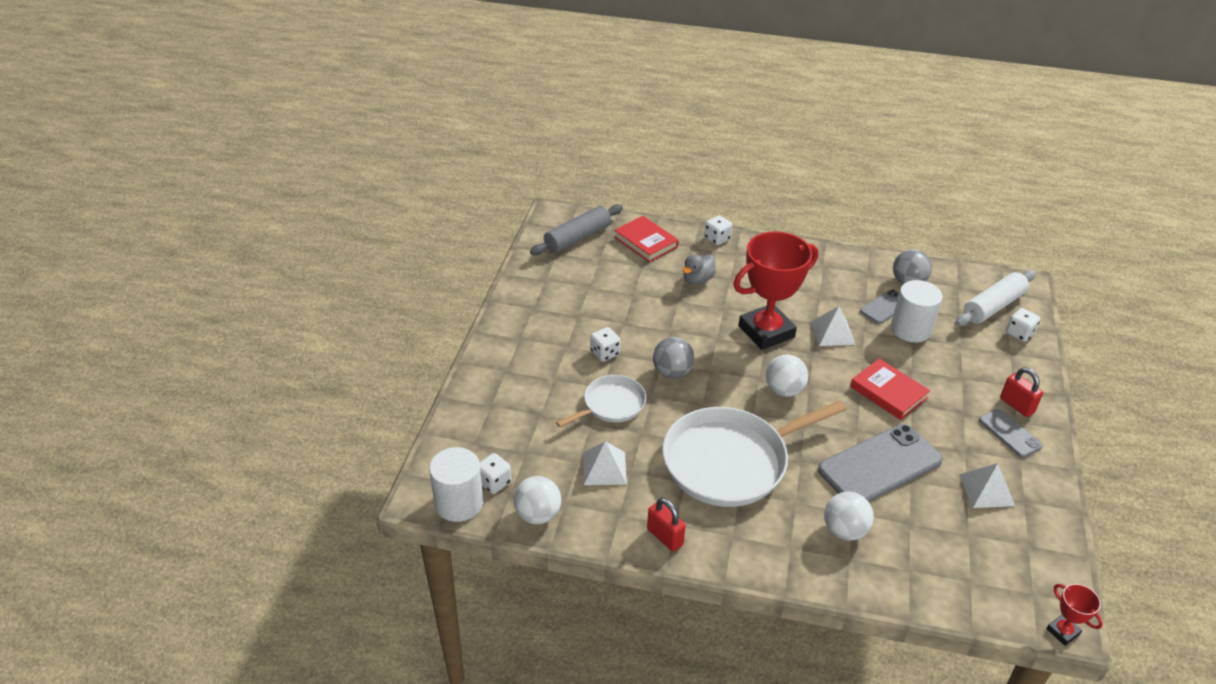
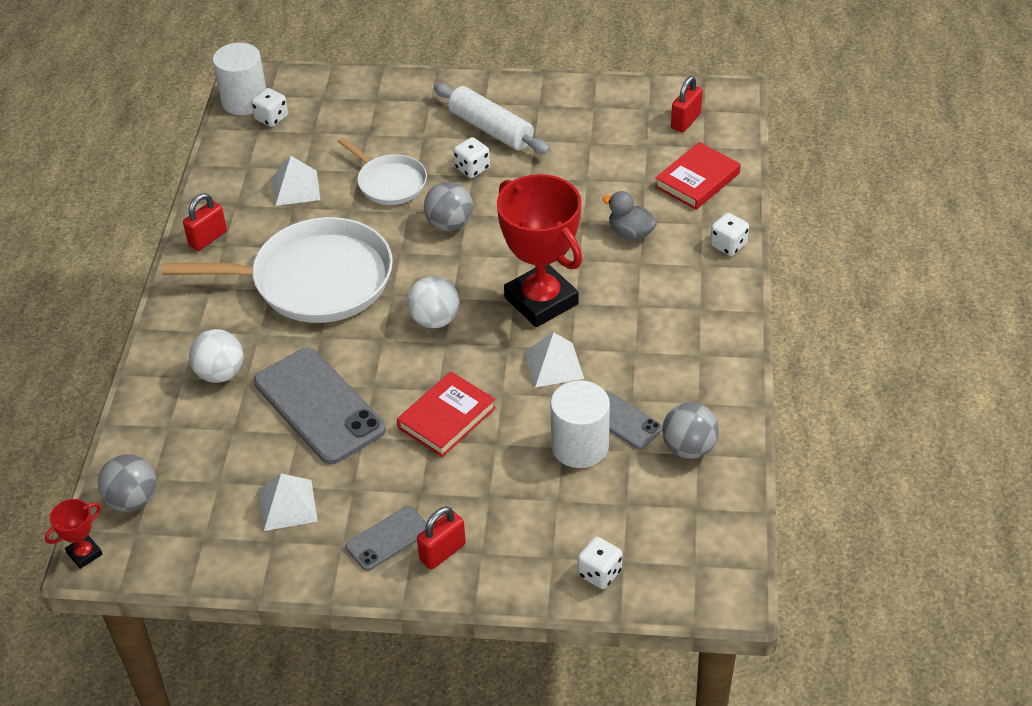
camera: 85 degrees right, 5 degrees up
(538, 515) = (232, 151): white ball -> none
(577, 238) = (685, 121): grey rolling pin -> red padlock
(731, 461) = (314, 280): white pan -> white pan turned 120 degrees clockwise
(993, 306) = (657, 547): white rolling pin -> white rolling pin (491, 129)
(997, 596) = (133, 500): none -> grey ball

